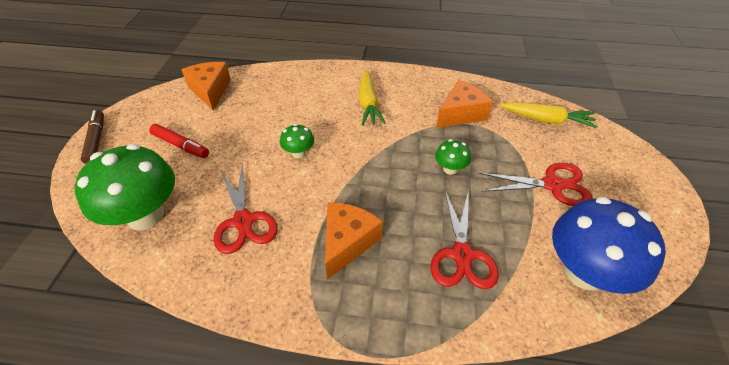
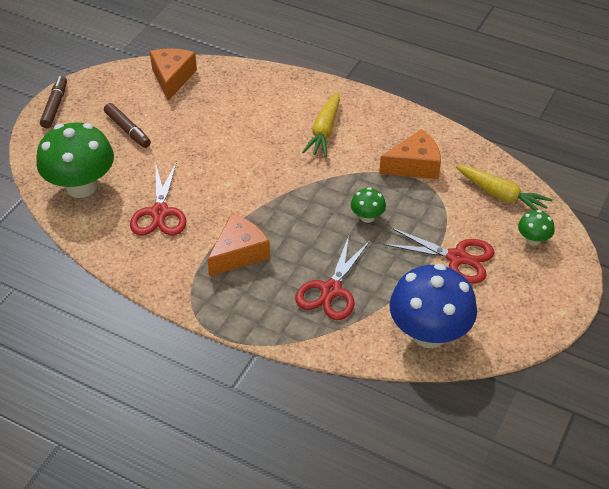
camera: 20 degrees right, 0 degrees up
(180, 145) = (127, 130): red marker -> brown marker
(299, 153) = (232, 165): green mushroom -> green mushroom (533, 240)

